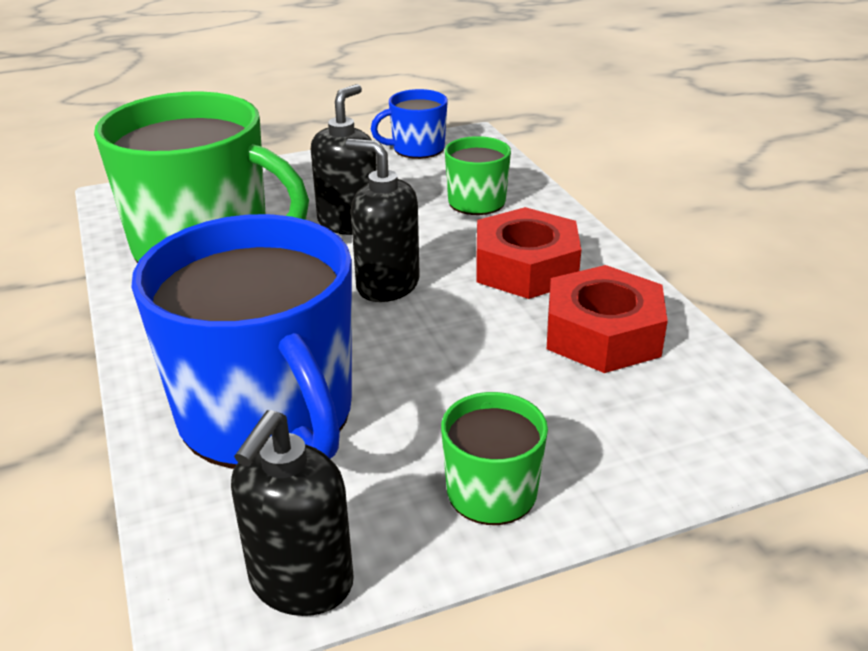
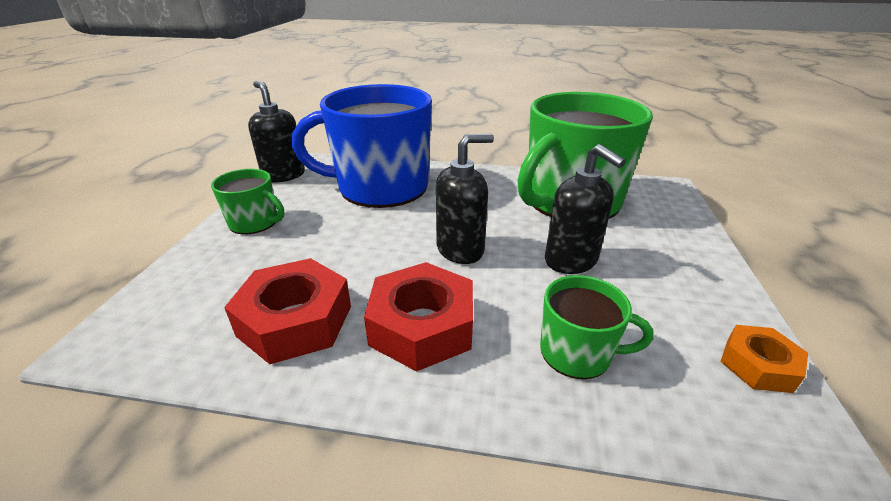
camera: 120 degrees right, 0 degrees up
(417, 148) = (758, 365): blue mug -> orange nut

